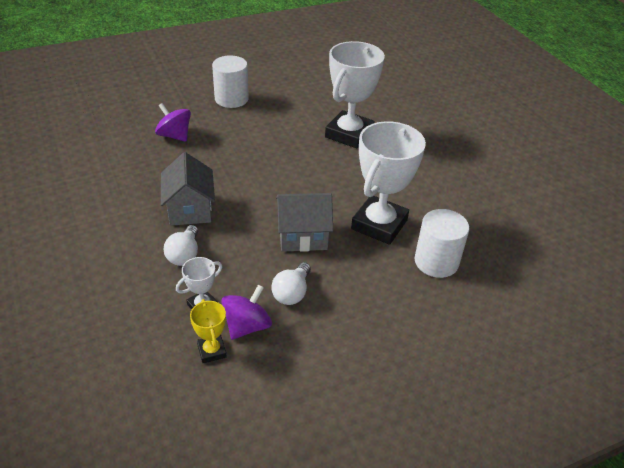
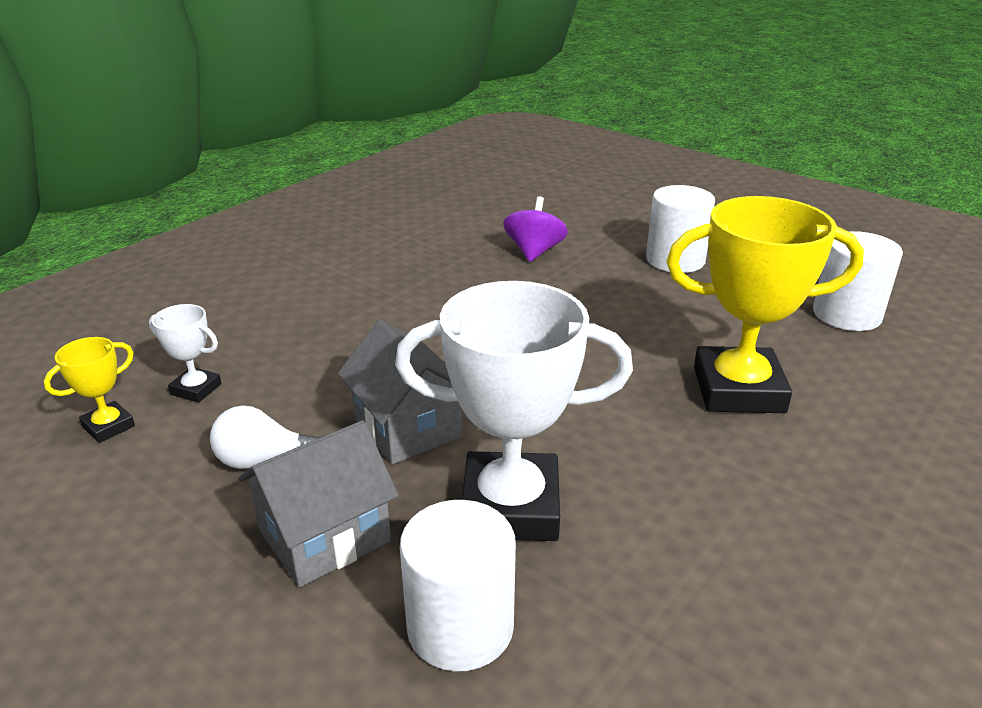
camera: 65 degrees right, 10 degrees down
(184, 255) = (292, 341): white light bulb -> none
(190, 209) = (389, 314): grey house -> grey house (325, 536)
(247, 326) = (170, 440): purple spinning top -> none
(321, 82) = (846, 314): none -> white cylinder
(349, 134) = (738, 389): white trophy -> yellow trophy

